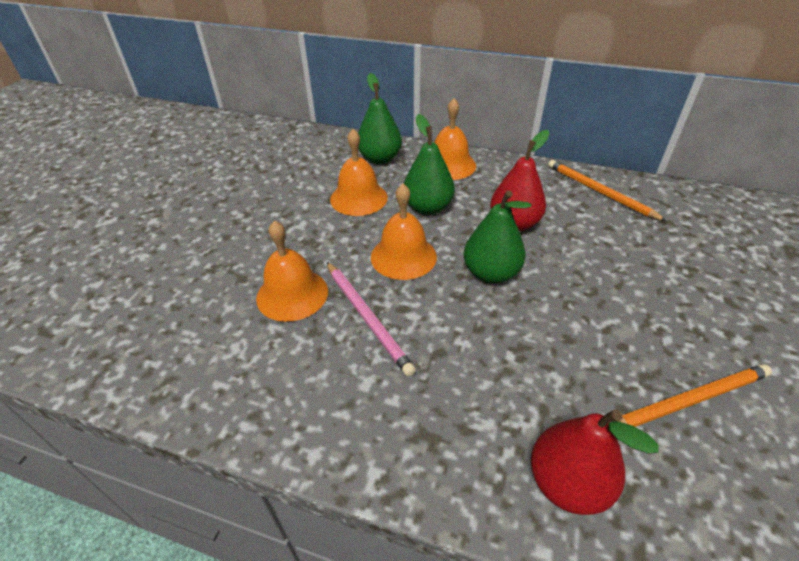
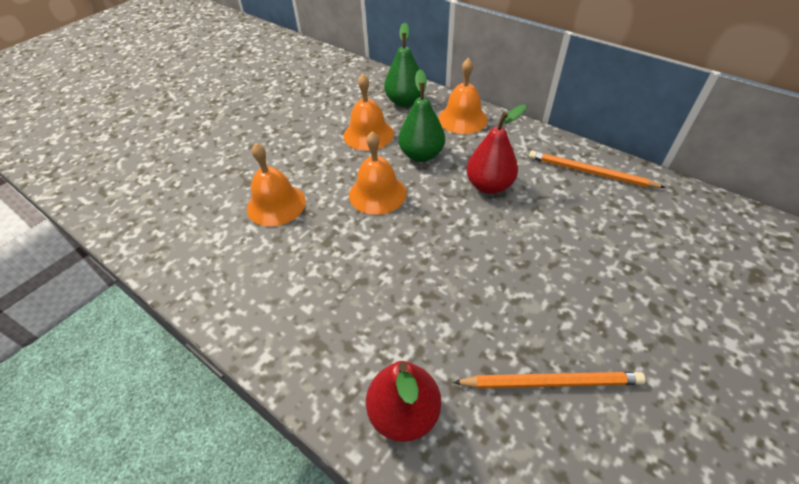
camera: 20 degrees right, 5 degrees up
(367, 317) = (322, 238): pink pencil -> none
(491, 273) = (442, 226): green pear -> none
(599, 192) = (590, 172): orange pencil -> orange pencil turned 45 degrees counterclockwise

